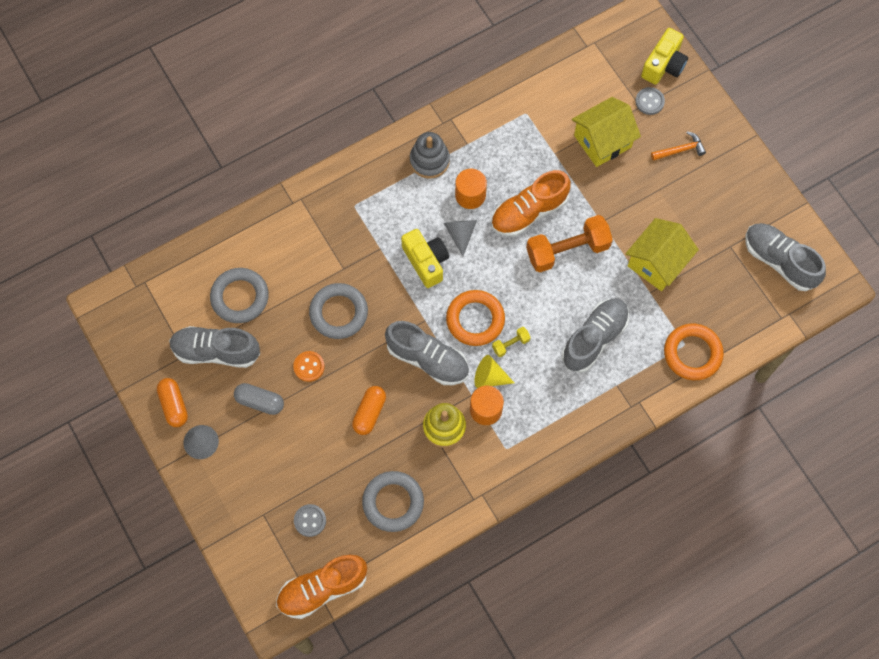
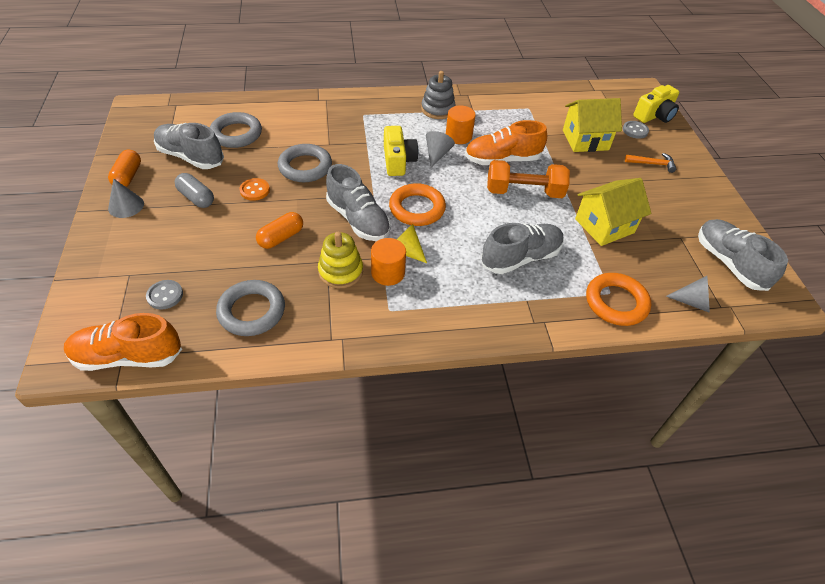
camera: 20 degrees right, 20 degrees down
(510, 344) = (439, 235): yellow dumbbell -> none
(757, 323) = (693, 302): none -> grey cone

